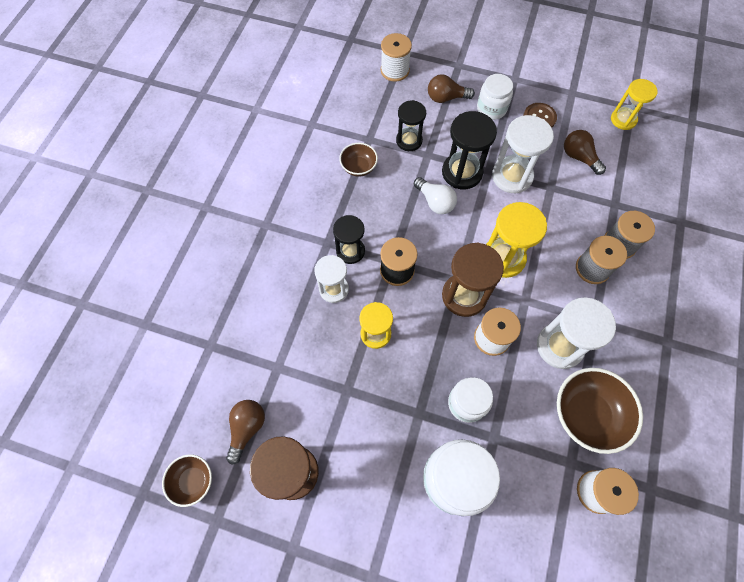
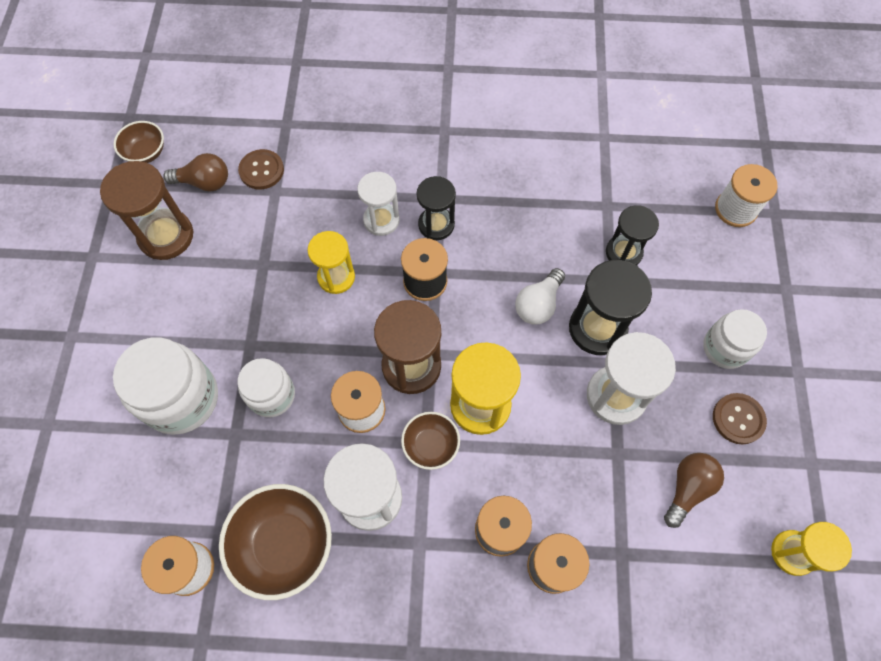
camera: 75 degrees right, 0 degrees up
(252, 375) = (261, 170): none -> brown button
(358, 167) = (559, 204): brown bowl -> brown bowl (431, 445)
(446, 98) = (717, 284): brown light bulb -> none

